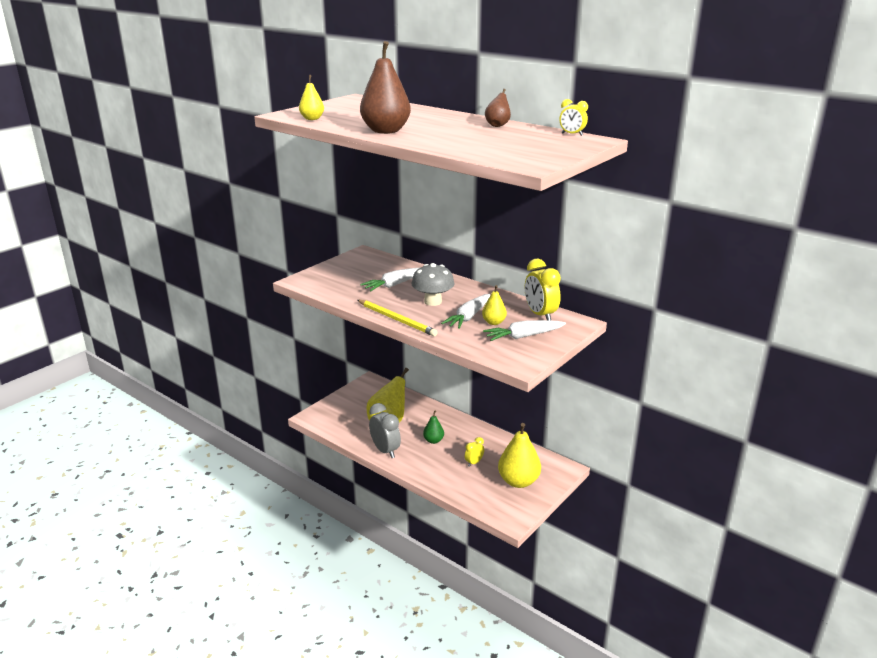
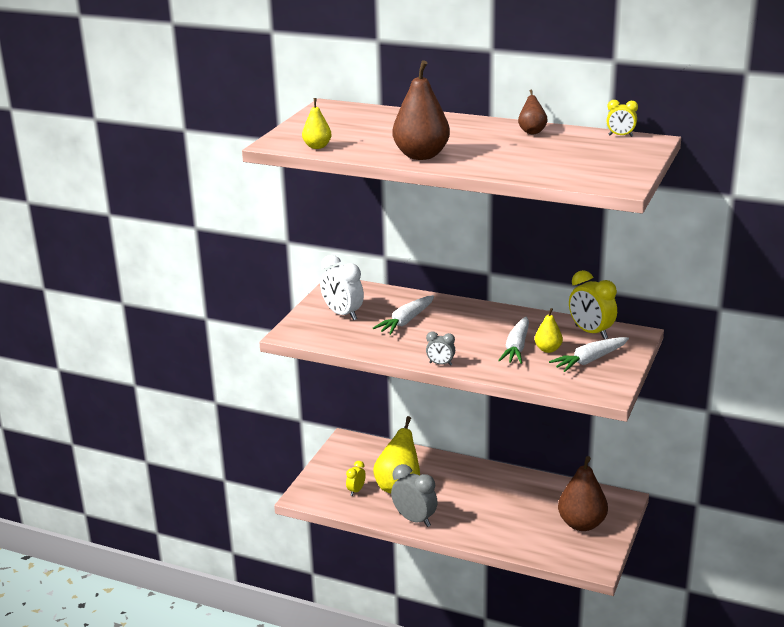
camera: 15 degrees left, 0 degrees up
(350, 273) = (343, 314): none -> white clock
(397, 319) = (440, 364): yellow pencil -> grey clock
(433, 301) = (464, 335): grey mushroom -> none
(433, 440) = (463, 497): green pear -> none
(474, 463) = (522, 513): yellow clock -> yellow clock (356, 491)
(518, 481) = (581, 524): yellow pear -> brown pear

